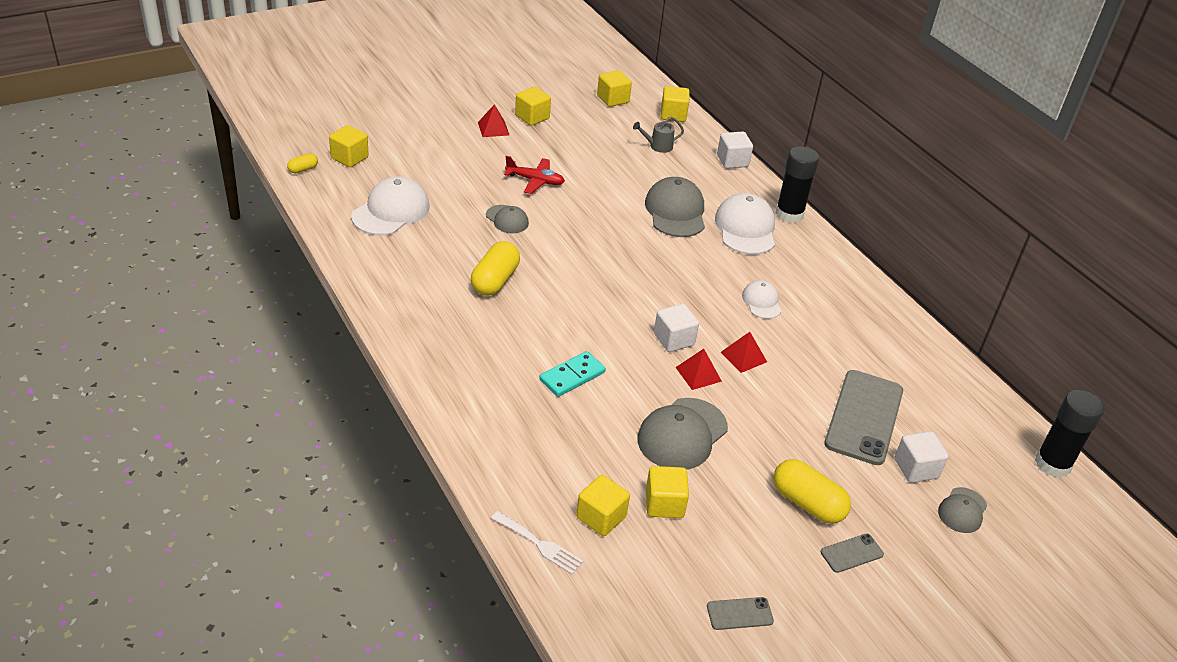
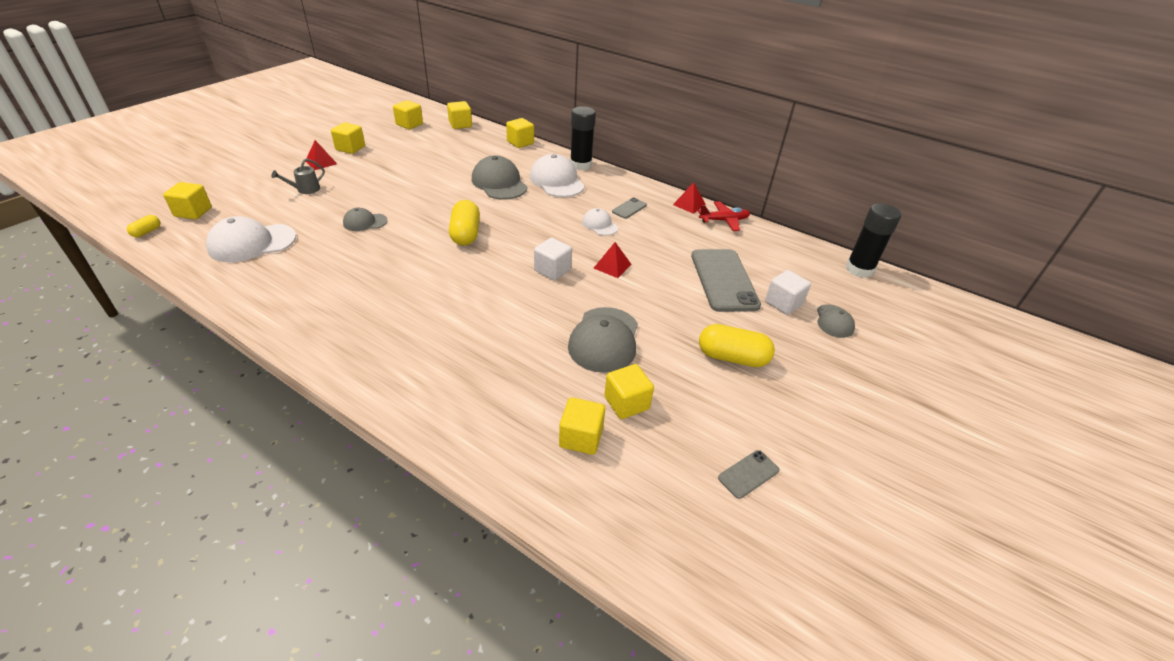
camera: 25 degrees left, 0 degrees up
(391, 211) = (252, 243): white cap -> white cap turned 120 degrees counterclockwise
(495, 280) = (377, 270): yellow capsule -> yellow capsule (465, 234)
(507, 219) = (365, 222): grey cap -> grey cap turned 150 degrees clockwise
(535, 181) = (375, 189): red plane -> red plane (724, 220)
(540, 544) = (540, 488): white fork -> none
(572, 376) = (486, 325): turquoise domino -> none
(658, 146) = (460, 145): grey watering can -> grey watering can (305, 189)
(698, 374) = (587, 289): red pyramid -> red pyramid (689, 204)
(732, 161) = (520, 142): white cube -> yellow cube
(851, 553) = (790, 384): grey phone -> grey phone (629, 208)

